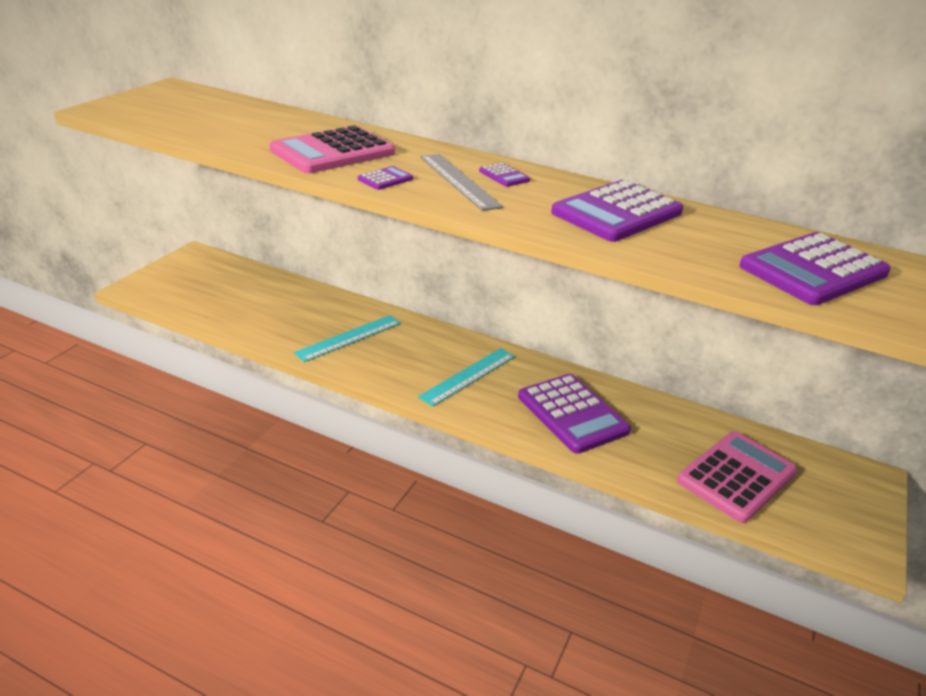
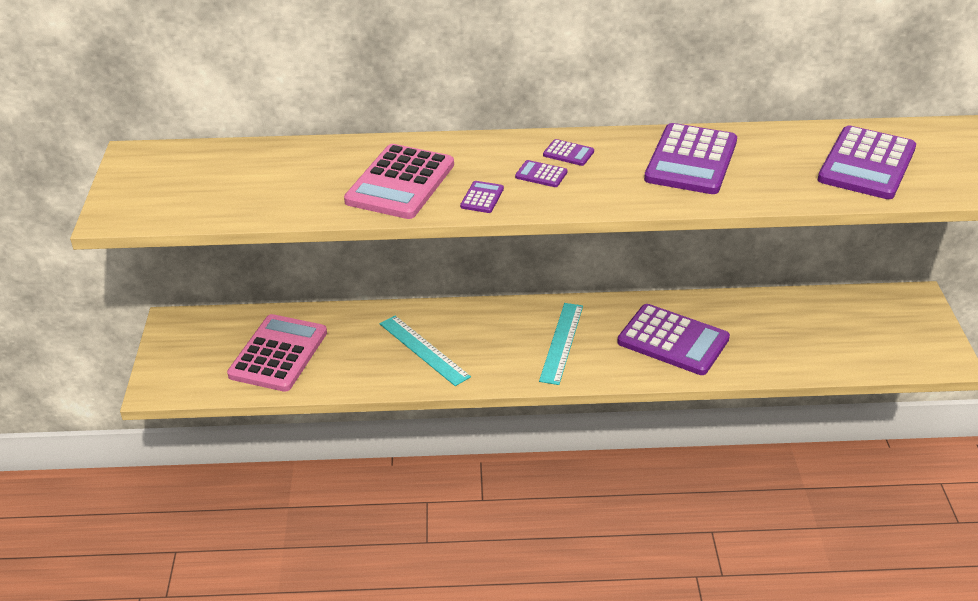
camera: 25 degrees left, 5 degrees up
(349, 337) = (423, 350): turquoise ruler -> turquoise ruler turned 60 degrees counterclockwise
(459, 181) = (541, 174): grey ruler -> purple calculator
(736, 477) = (829, 341): pink calculator -> pink calculator (278, 354)

